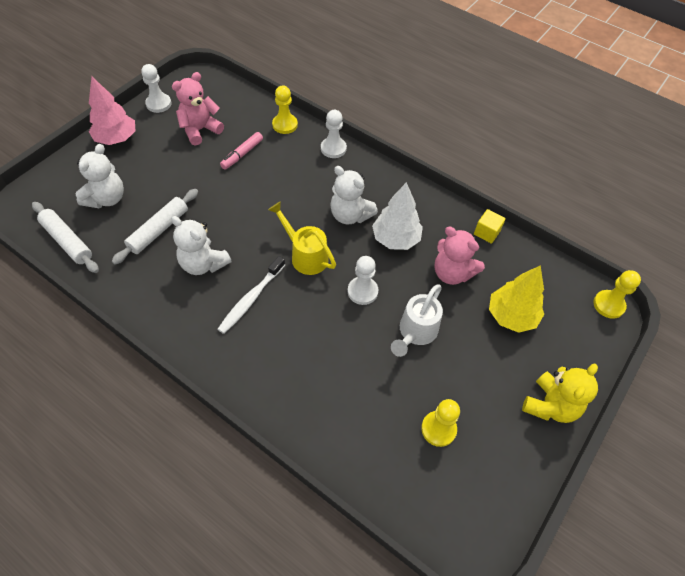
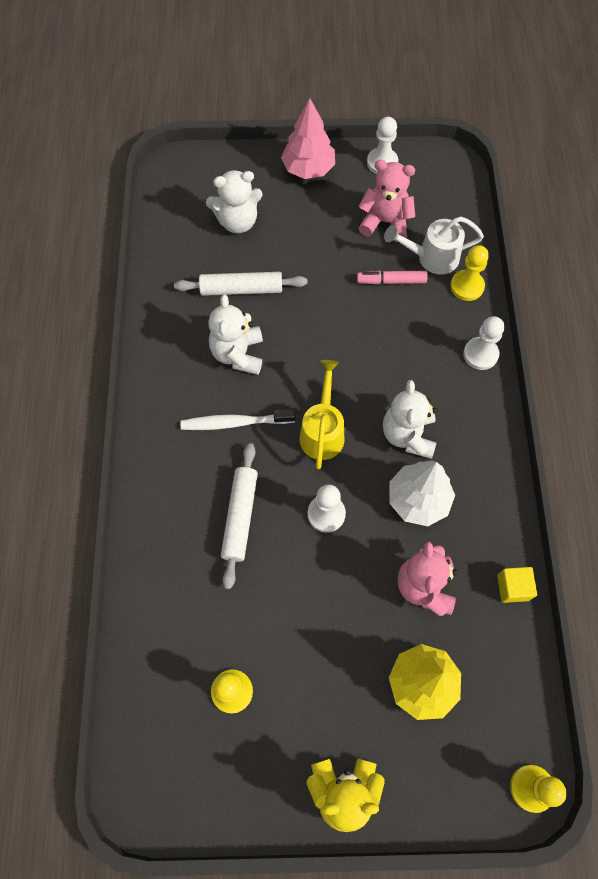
camera: 55 degrees right, 10 degrees up
(67, 241) = (170, 233): white rolling pin -> white rolling pin (240, 517)
(415, 332) = (321, 598): white watering can -> white watering can (432, 257)

